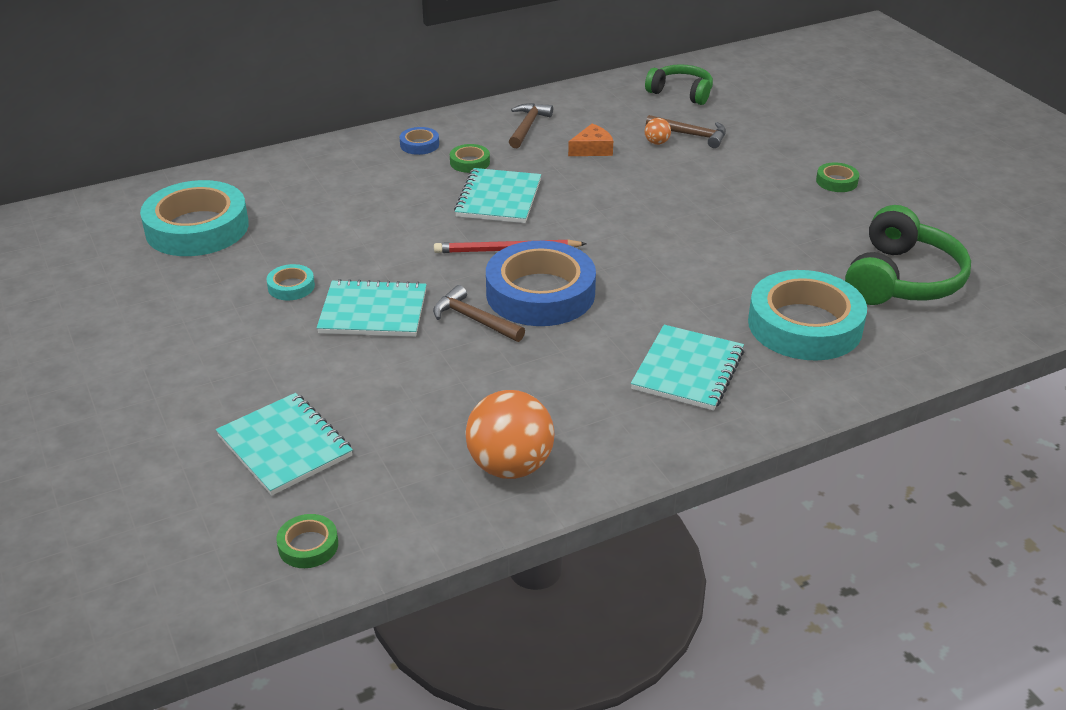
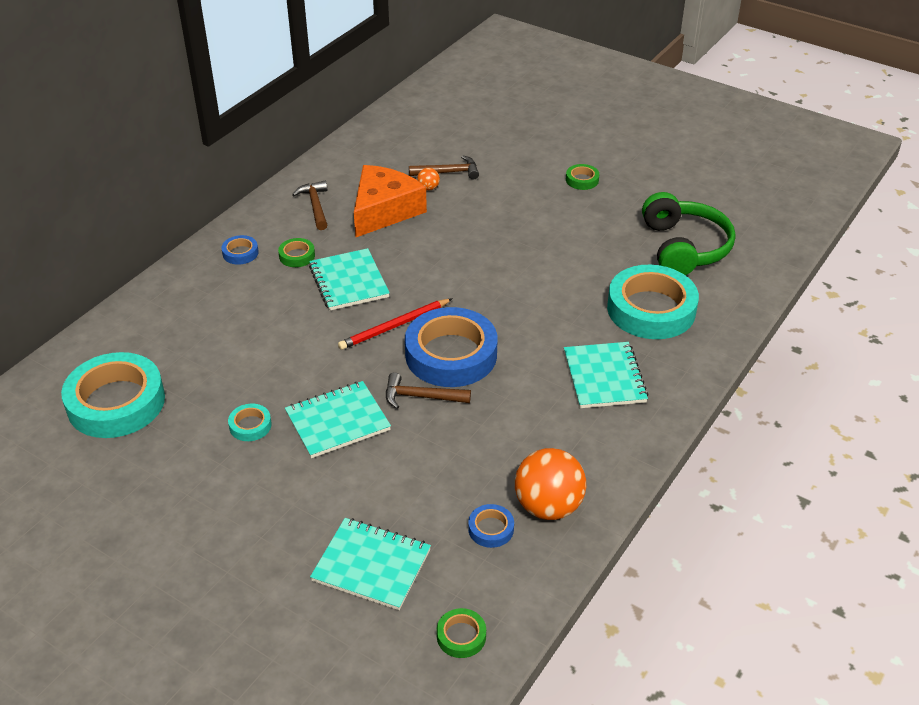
camera: 30 degrees left, 5 degrees up
(431, 462) = (491, 529): none -> blue tape
(592, 149) = (384, 210): orange cheese -> orange cheese, size x2.09
(681, 93) = (410, 135): green headphones -> none

